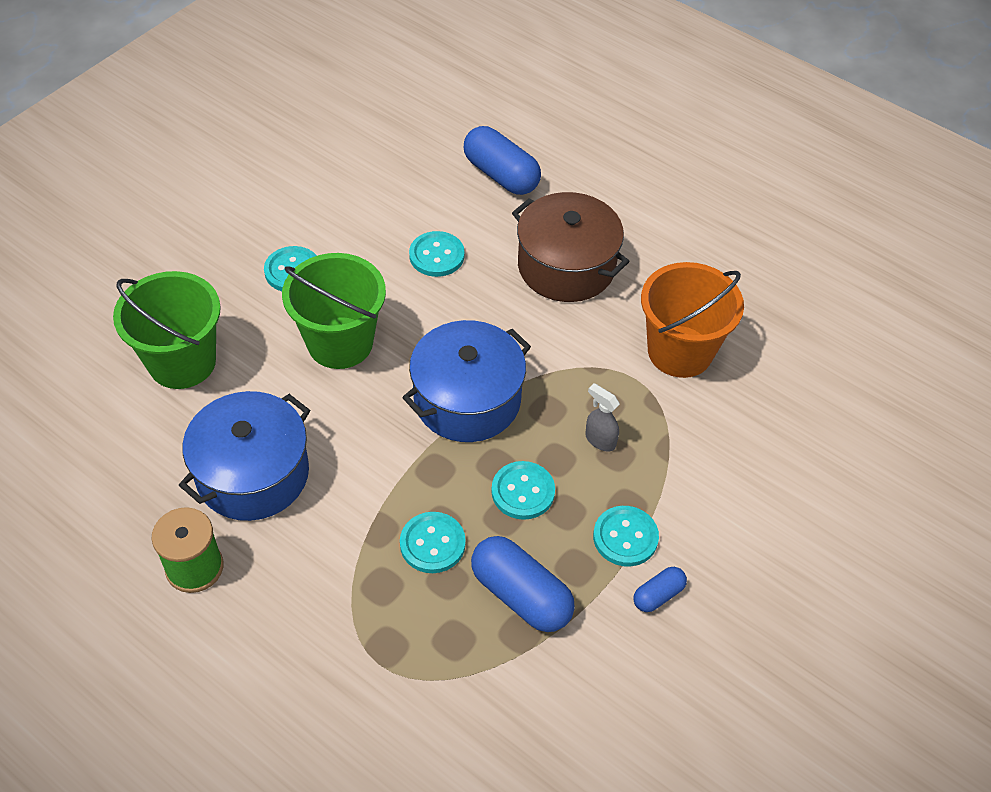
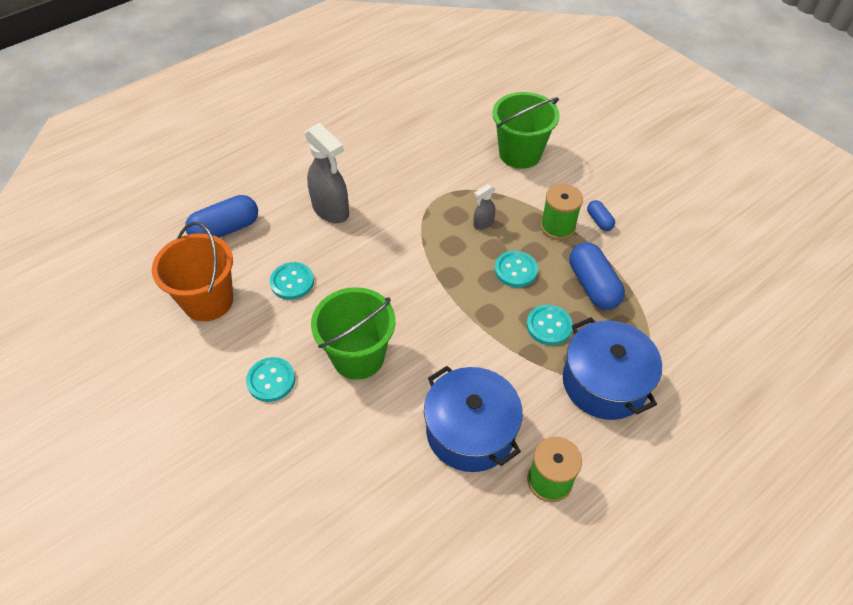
camera: 75 degrees left, 0 degrees up
(182, 362) = (344, 475): green bucket -> green bucket (520, 154)
(467, 400) = (433, 286): blue pot -> blue pot (604, 382)
(521, 595) = (593, 285): blue capsule -> blue capsule turned 75 degrees counterclockwise
(566, 266) = (331, 210): brown pot -> grey spray bottle
(625, 537) = (557, 227): turquoise button -> green spool
(680, 351) = (423, 171): orange bucket -> orange bucket (208, 301)

